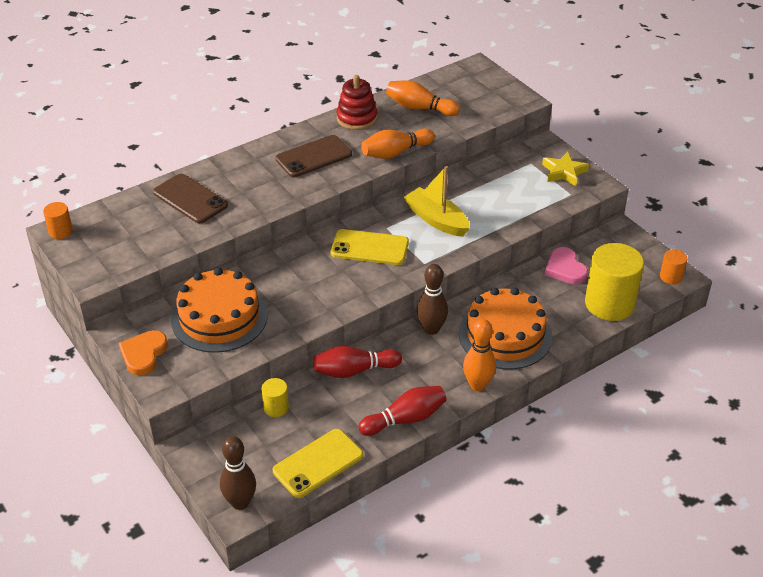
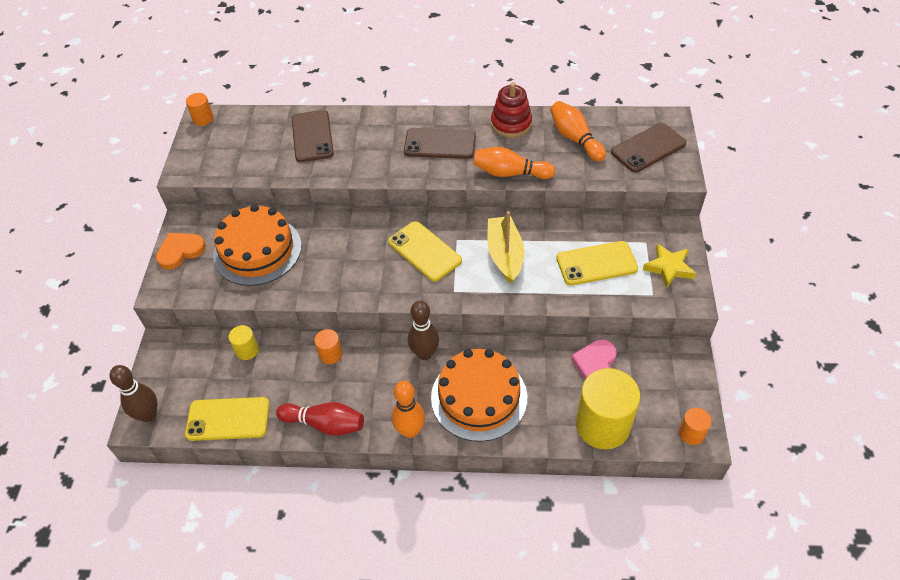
camera: 40 degrees right, 10 degrees up
(354, 371) = (330, 354): red bowling pin -> orange cylinder
(481, 92) = (648, 148): none -> brown phone
(511, 193) = (596, 263): none -> yellow phone

